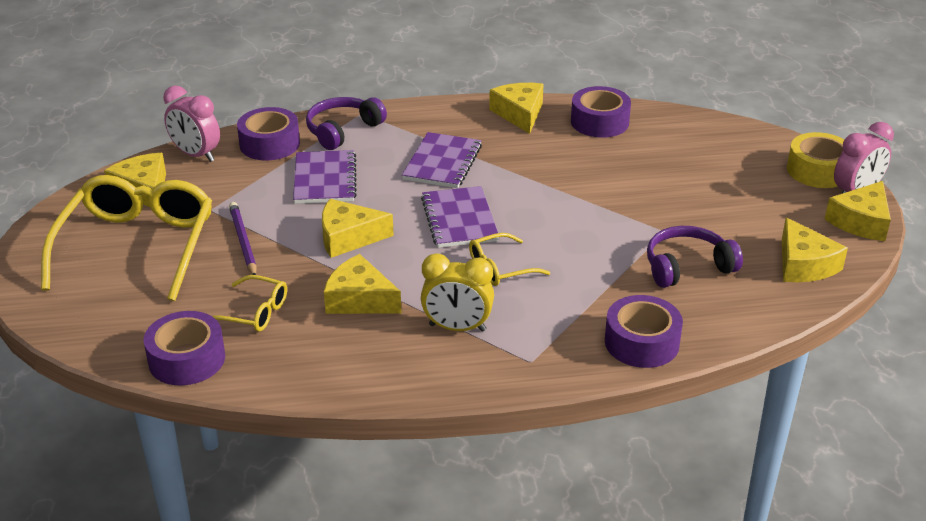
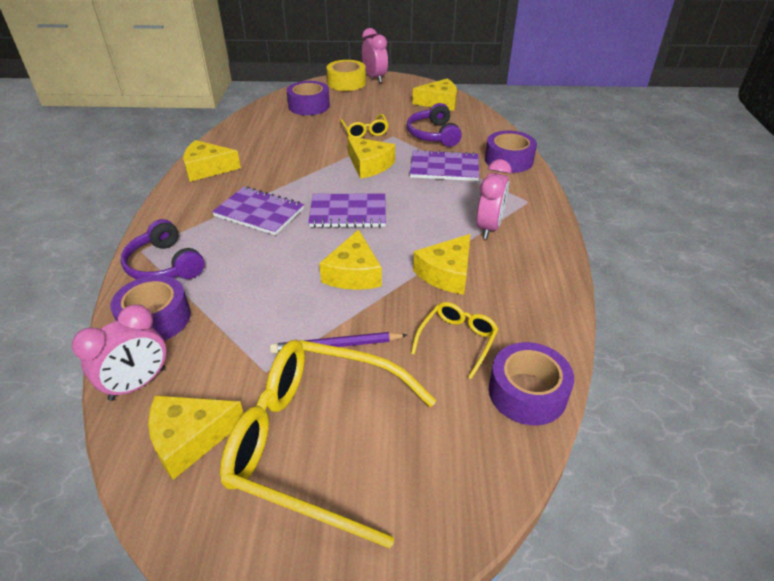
camera: 80 degrees left, 5 degrees up
(325, 179) = (249, 282): purple notebook -> purple notebook (444, 168)
(457, 328) = (489, 228): yellow clock -> pink clock
(500, 268) = (419, 201): yellow glasses -> yellow glasses (365, 131)
(599, 122) = (244, 139): purple tape -> purple tape (309, 106)
(861, 222) = (402, 82): yellow cheese -> yellow cheese (369, 165)

